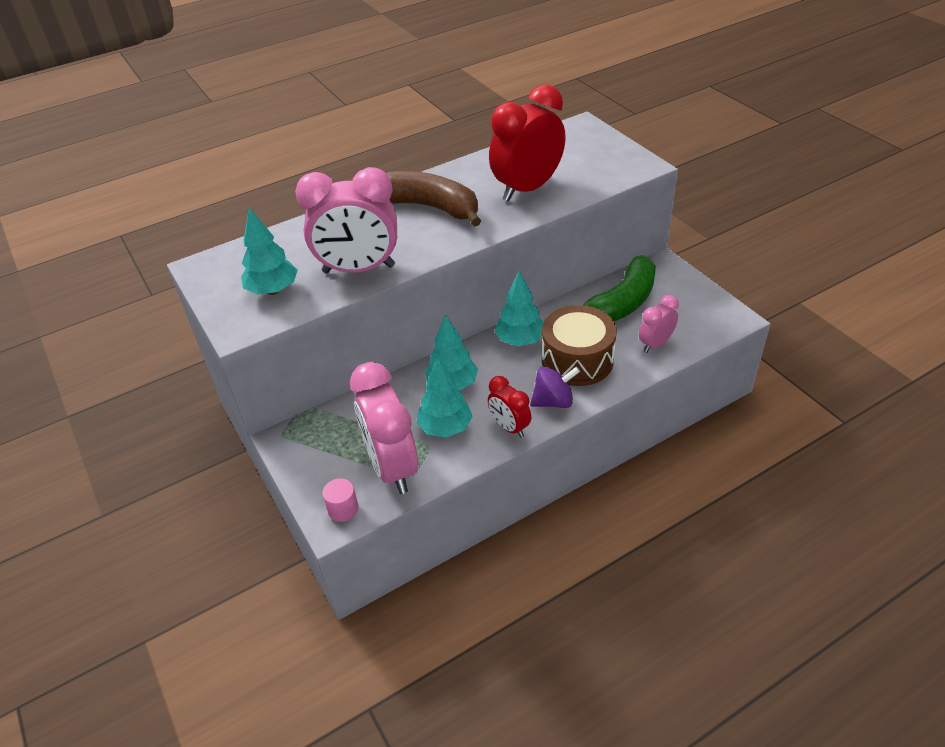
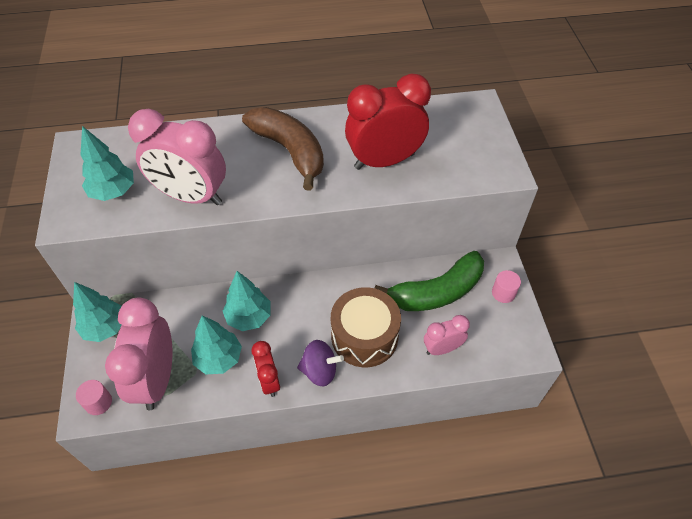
camera: 20 degrees right, 10 degrees up
(520, 340) = (329, 295): turquoise tree -> turquoise tree (105, 327)
(681, 285) = (503, 293): none -> pink cylinder

